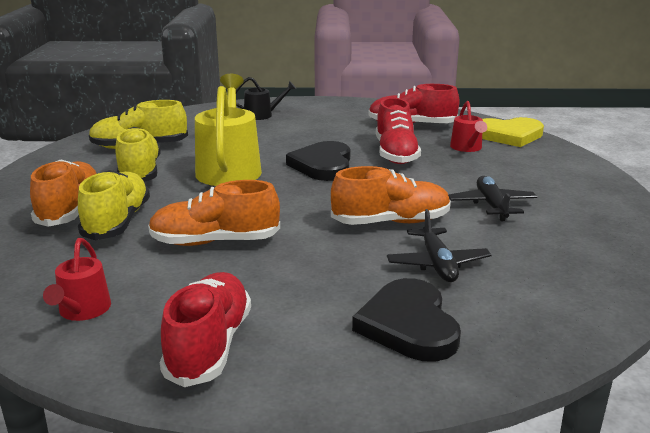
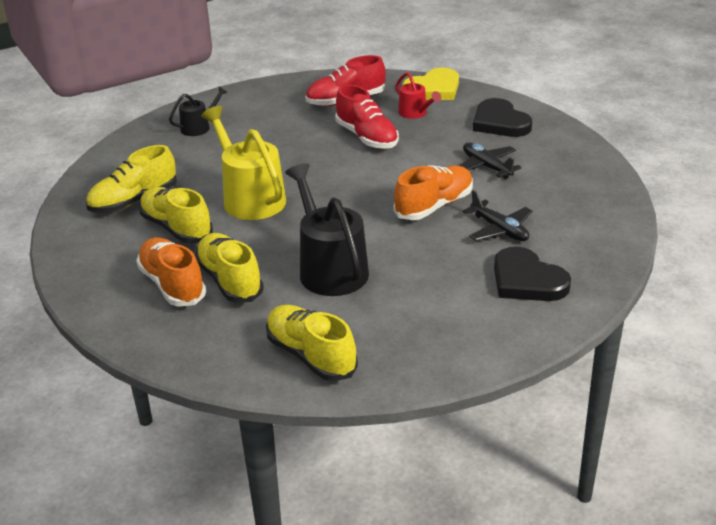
camera: 30 degrees left, 10 degrees up
(82, 311) = (311, 356): red watering can -> yellow shoe
(209, 346) = (427, 343): red shoe -> none
(215, 242) = (330, 269): orange shoe -> black watering can
(323, 165) = (323, 168): black heart -> black heart (500, 122)

